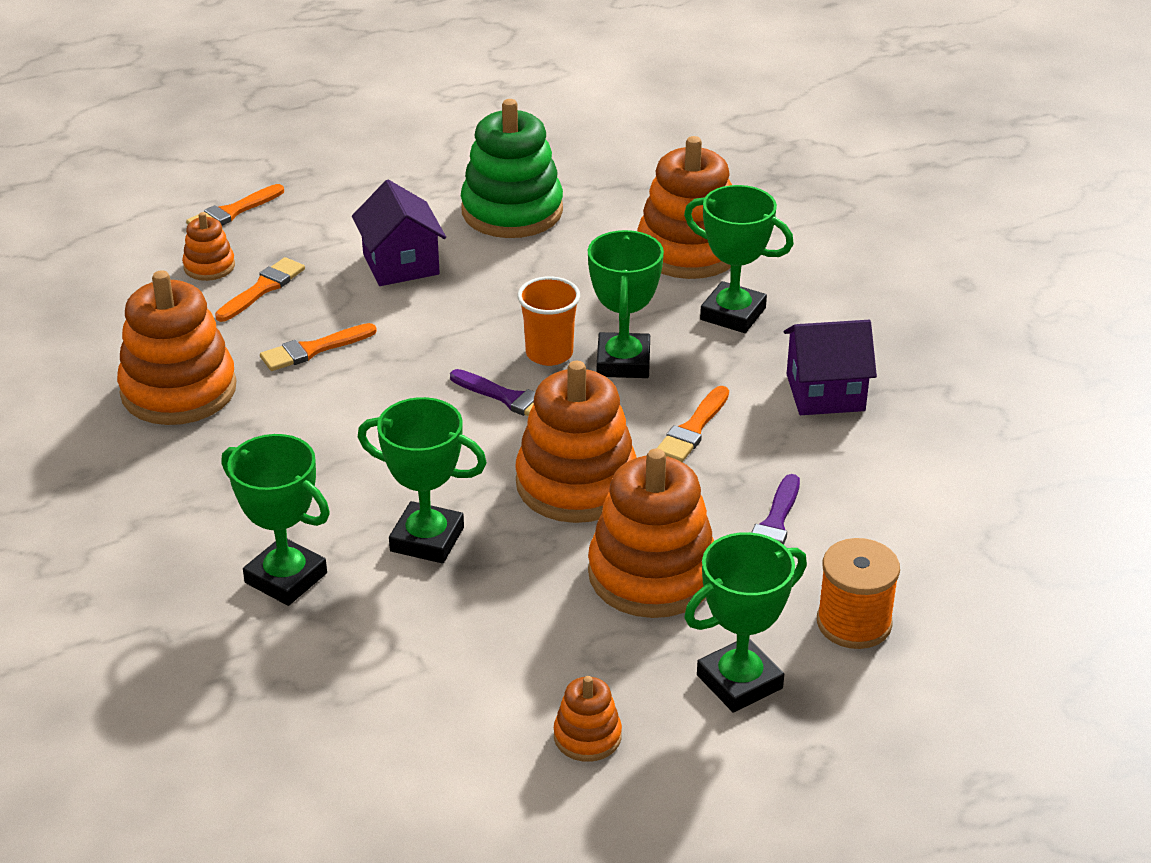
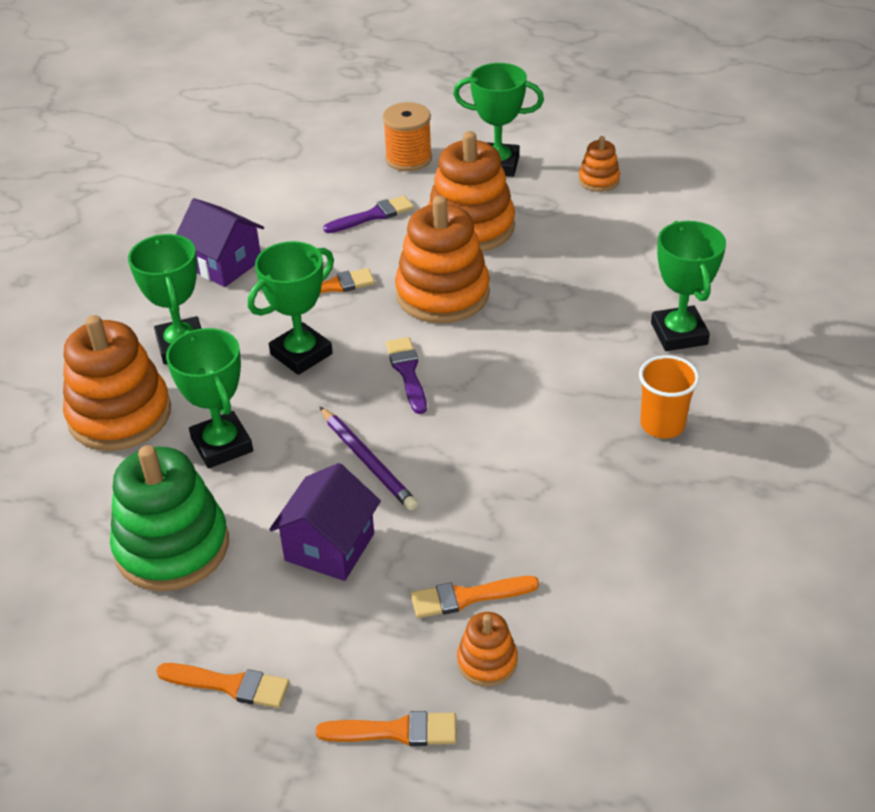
camera: 135 degrees left, 5 degrees up
(178, 390) = (631, 526): orange stacking toy -> none
(313, 349) = (492, 500): orange brush -> orange brush (229, 685)
(427, 539) = (569, 310): green trophy -> green trophy (222, 445)
(448, 322) = (367, 461): none -> purple pencil
(549, 353) = (336, 390): orange cup -> orange cup (662, 425)

